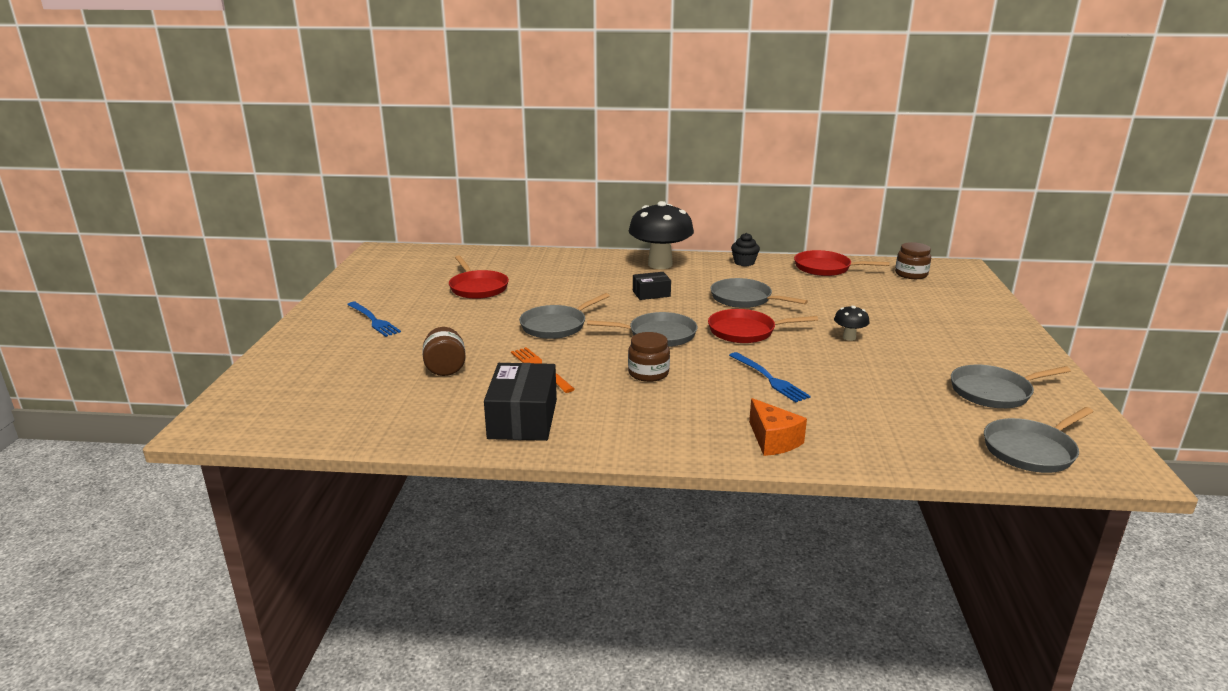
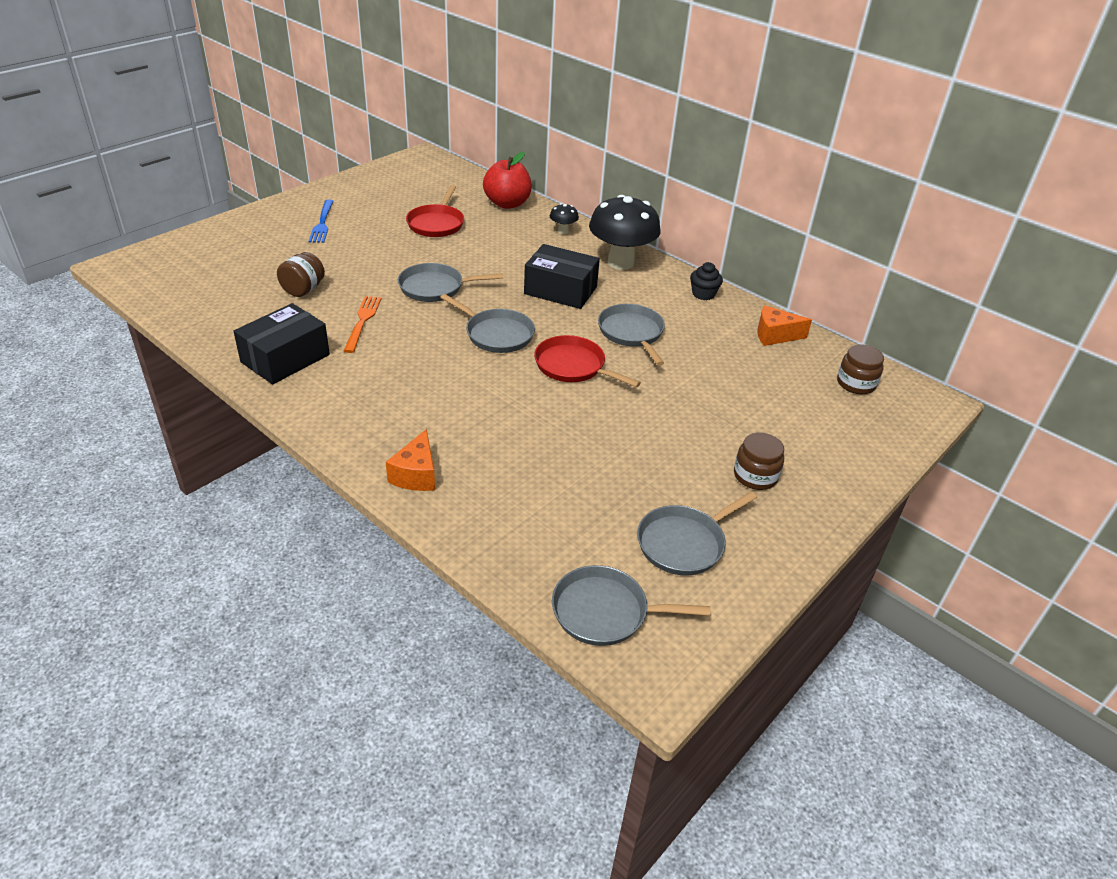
camera: 35 degrees right, 15 degrees up
(511, 258) = (507, 204): none -> red apple
(648, 373) = (429, 366): brown jar -> brown jar (755, 476)
(651, 293) = (560, 290): black box -> black box, size x1.79
(770, 379) = (511, 421): blue fork -> none
(825, 268) = (774, 335): red pan -> orange cheese
(849, 337) = (654, 419): black mushroom -> black mushroom (563, 231)
(993, 392) = (684, 543): grey pan -> grey pan turned 60 degrees counterclockwise

